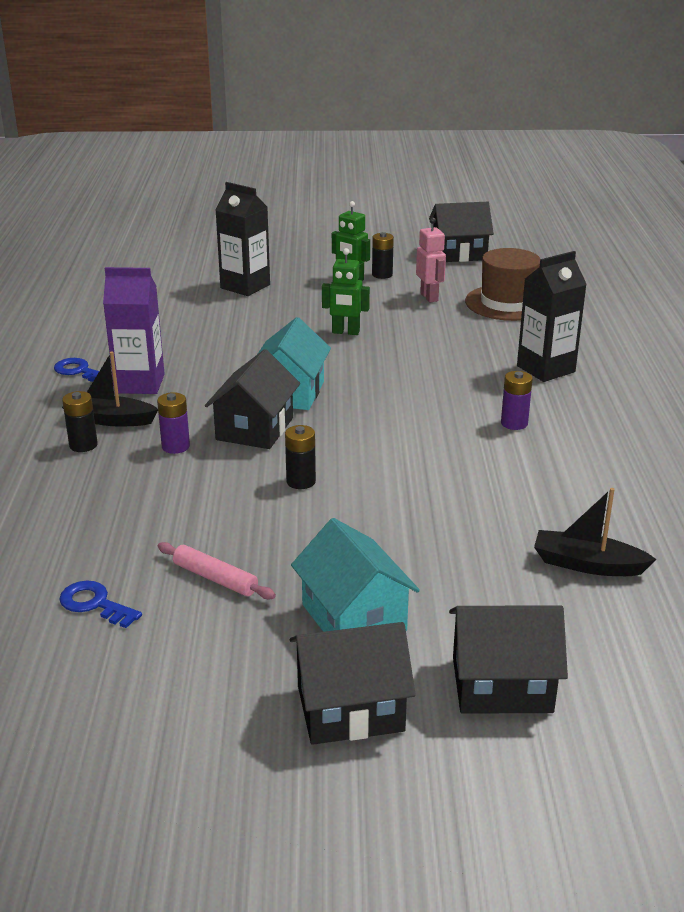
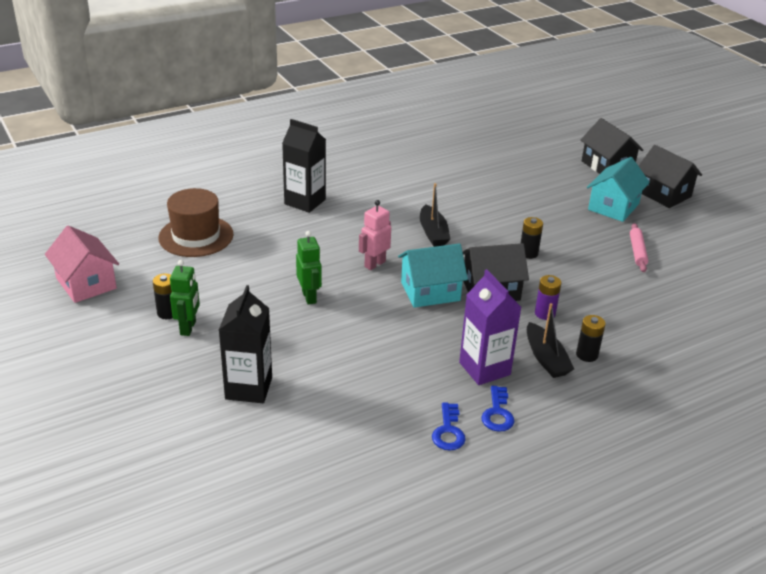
camera: 120 degrees left, 5 degrees up
(94, 604) = (699, 280): blue key -> blue key (448, 431)
(429, 297) = (207, 274): pink robot -> pink robot (374, 264)
(459, 253) = (86, 283): black house -> pink house
(514, 423) = (390, 200): purple battery -> none
(587, 564) = (506, 160): black boat -> black boat (433, 233)

